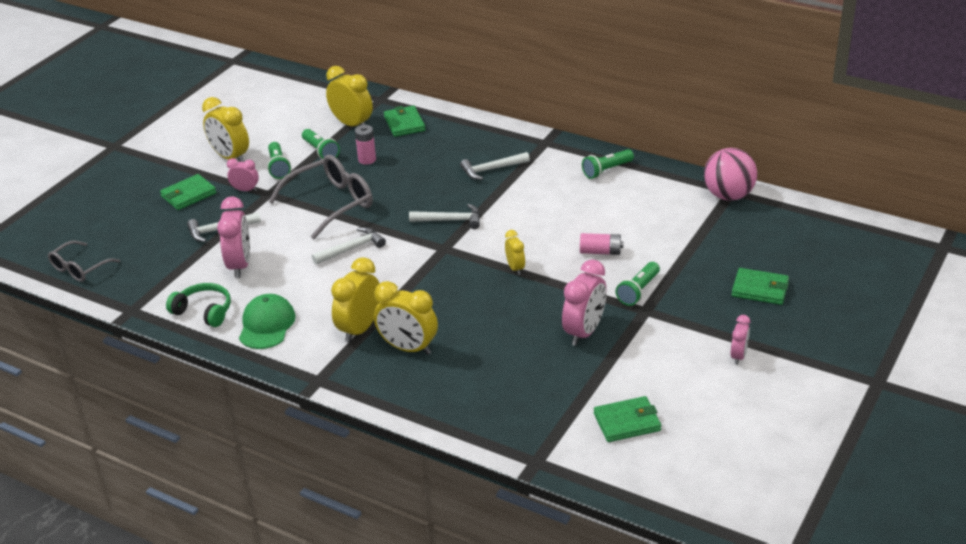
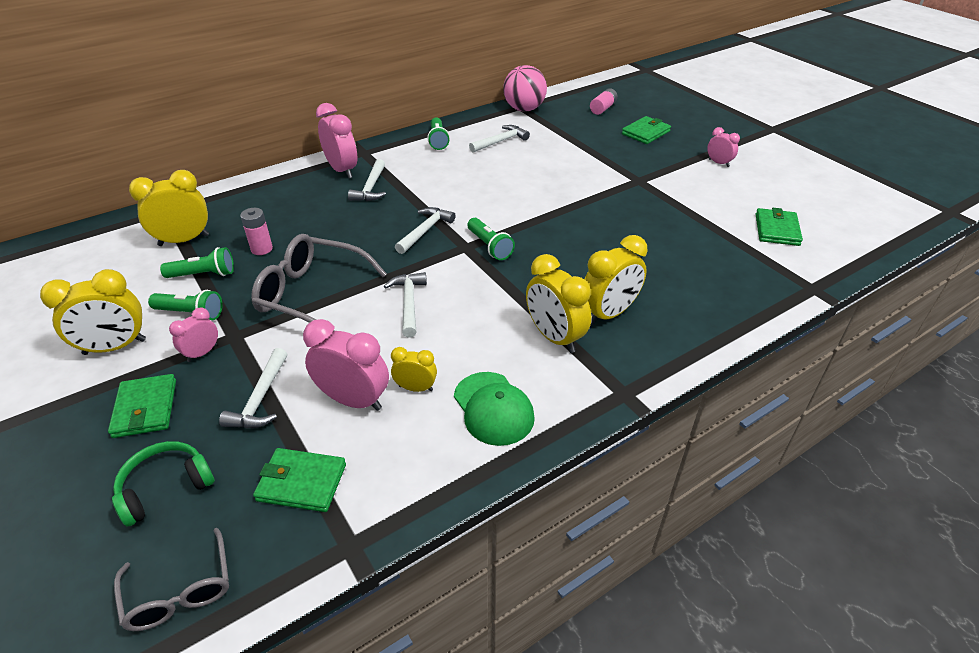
camera: 65 degrees left, 5 degrees up
(204, 311) = (420, 462): green headphones -> green headphones (165, 487)
(267, 325) = (493, 408): green cap -> green cap turned 150 degrees counterclockwise
(331, 203) = (311, 294): grey glasses -> grey glasses turned 60 degrees counterclockwise
(404, 124) = (231, 210): green wallet -> green wallet (302, 482)
(515, 268) = (532, 219): yellow clock -> yellow clock (415, 388)
(584, 332) = (648, 214): pink clock -> pink clock (342, 170)
(600, 252) = (545, 175): pink battery -> pink battery (603, 108)
(638, 291) = (611, 175): green flashlight -> green flashlight (489, 246)
(642, 205) = (501, 141): none -> white hammer

